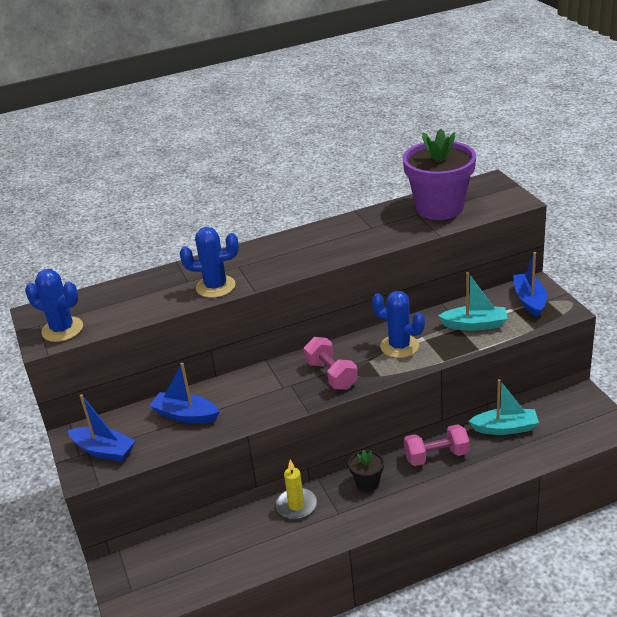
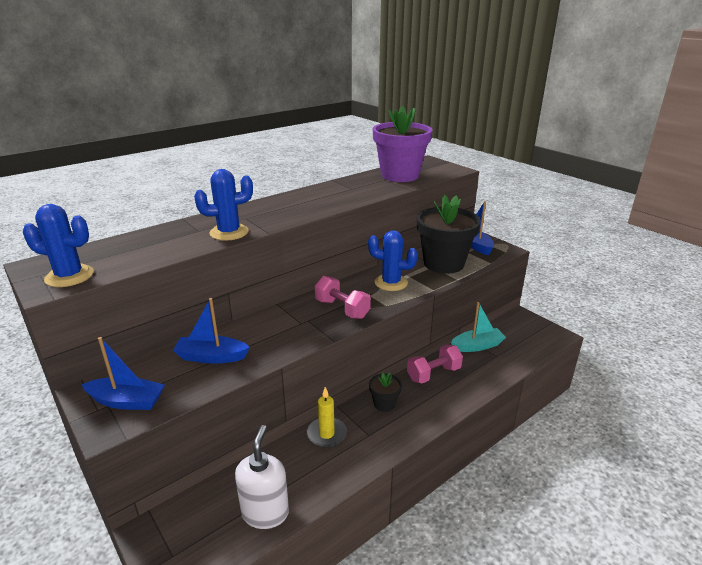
camera: 20 degrees left, 5 degrees down
(217, 570) = (265, 512): none -> white soap dispenser
(475, 325) = (443, 263): turquoise boat -> black flower pot

